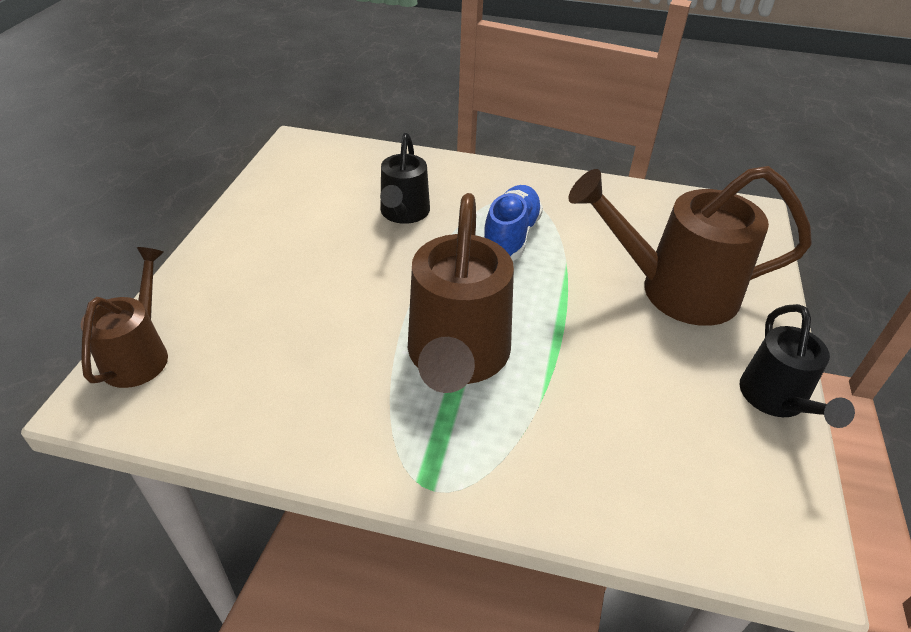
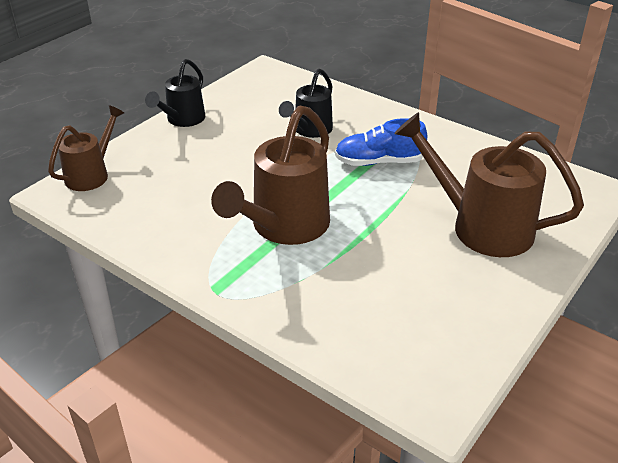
camera: 25 degrees right, 5 degrees down
(511, 236) = (379, 162): blue shoe -> blue shoe turned 135 degrees counterclockwise
(776, 400) = (502, 316): black watering can -> black watering can (182, 120)

